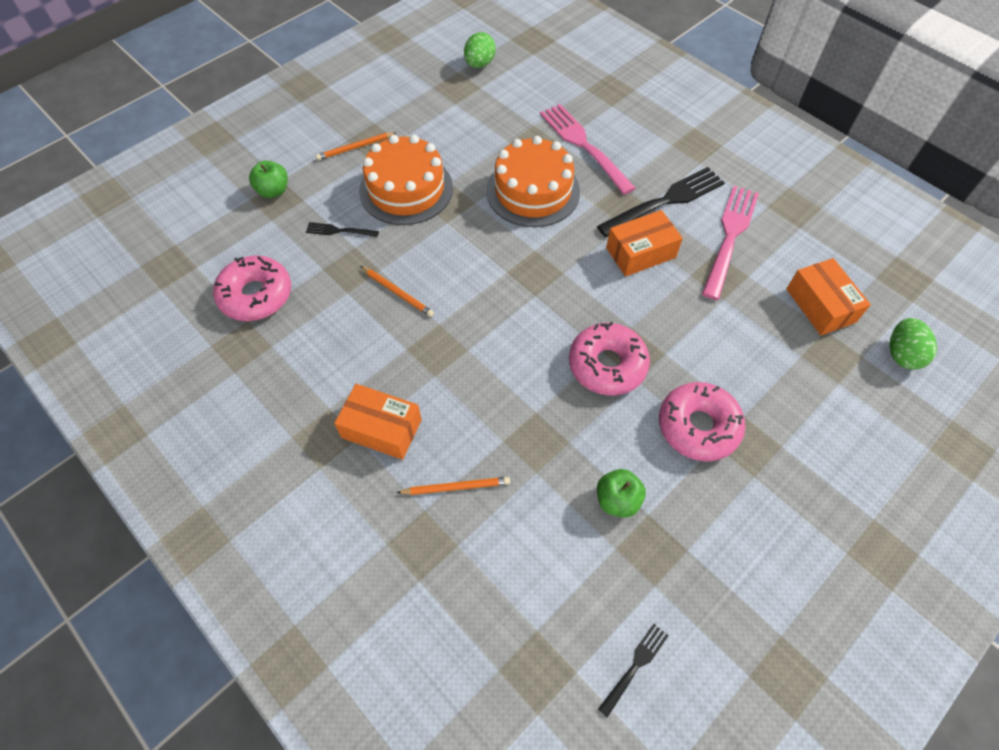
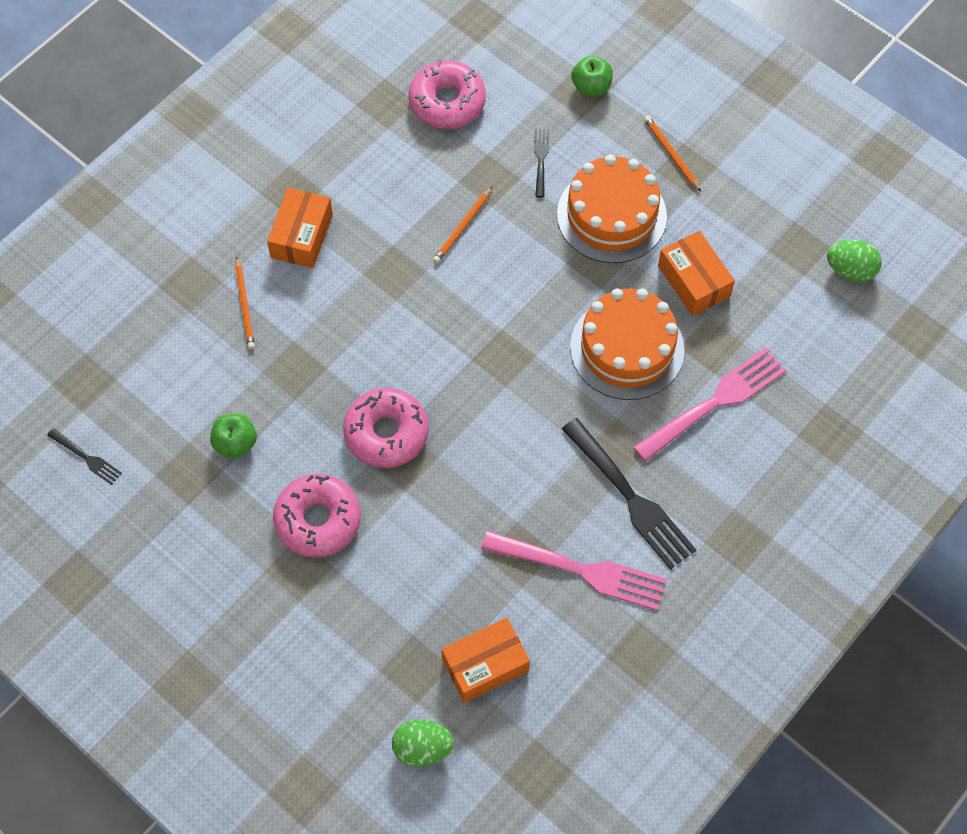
camera: 85 degrees right, 5 degrees up
(640, 252) = (544, 468): orange box -> orange box (693, 281)

